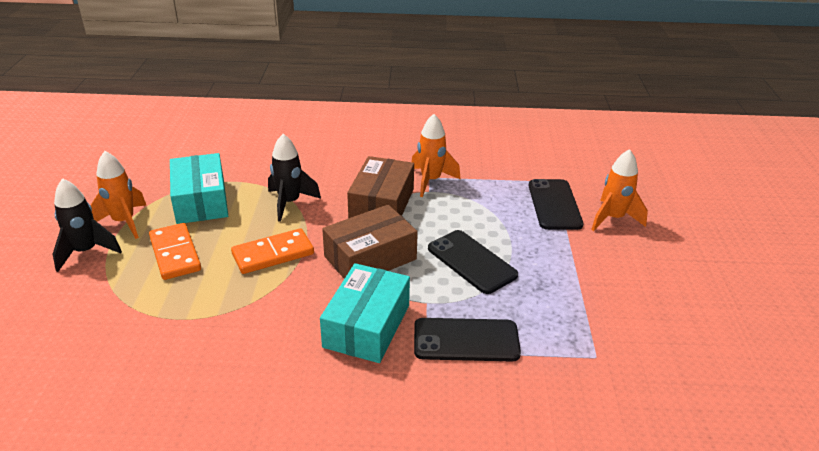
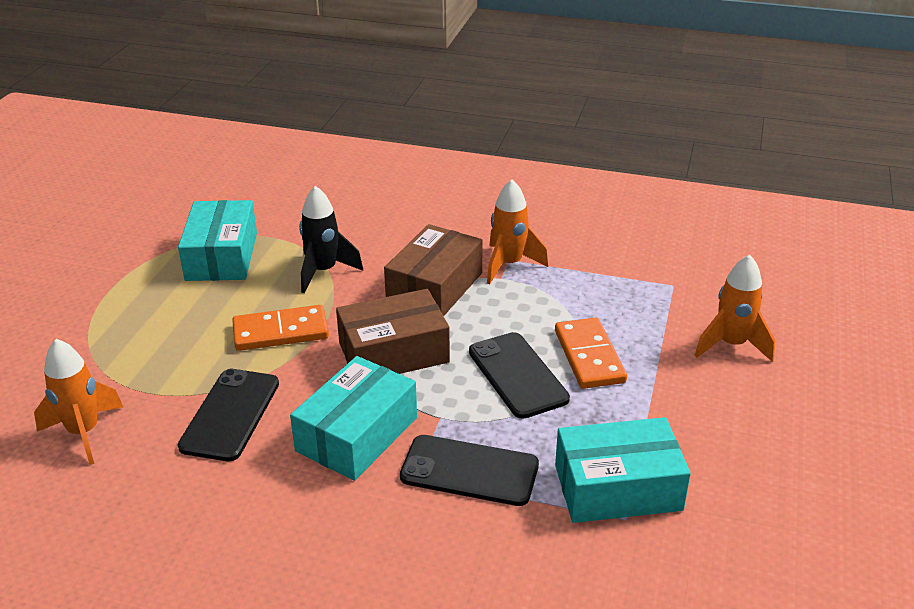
camera: 15 degrees right, 0 degrees up
(86, 252) = (75, 300): black rocket -> none
(124, 222) = (128, 271): orange rocket -> orange rocket (84, 433)
(175, 254) = (170, 316): orange domino -> orange domino (589, 356)
(554, 205) = (658, 316): black phone -> black phone (230, 414)
(580, 335) = (617, 488): none -> turquoise box

